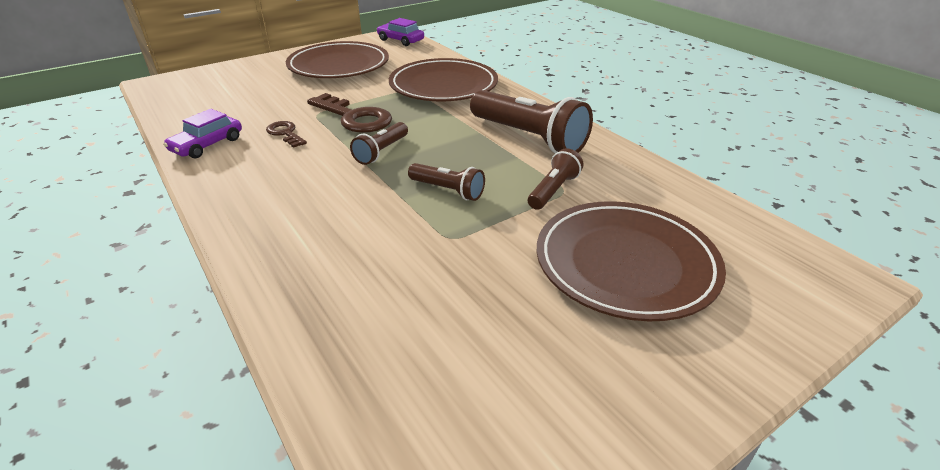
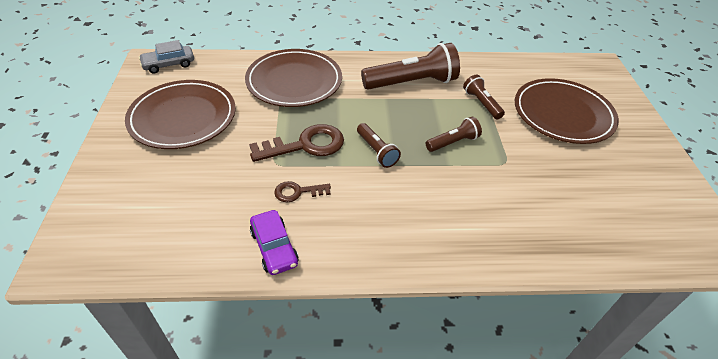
camera: 60 degrees left, 10 degrees up
(400, 40) = (169, 64): purple car -> grey car

